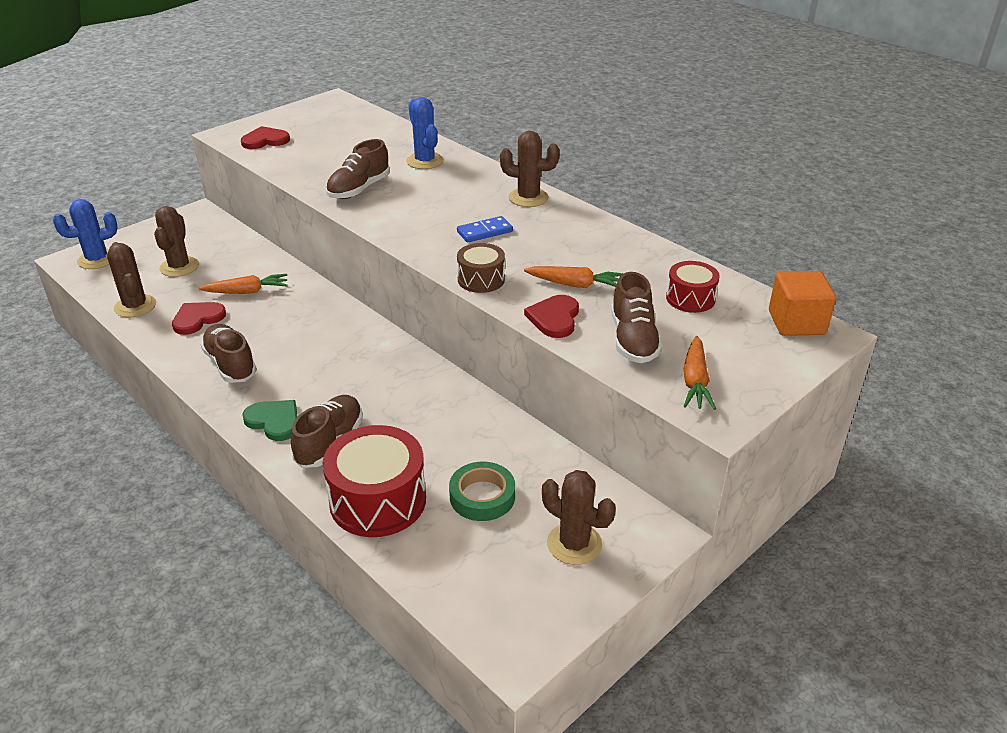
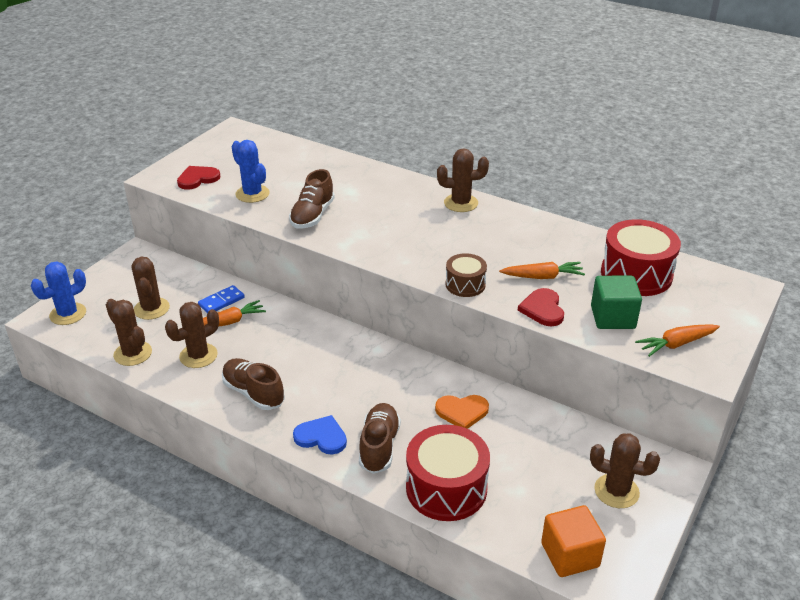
camera: 15 degrees left, 0 degrees up
(197, 319) = (198, 356): red heart -> brown cactus
(274, 421) = (321, 437): green heart -> blue heart
(425, 161) = (353, 180): blue cactus -> blue cactus (252, 194)
(441, 423) = (462, 412): none -> orange heart
(482, 496) = (527, 467): green tape -> none
(485, 232) = (443, 240): blue domino -> blue domino (221, 301)
(633, 340) = (612, 317): brown shoe -> green cube
(690, 298) = (636, 274): red drum -> red drum, size x1.79
(695, 381) = (676, 344): orange carrot -> orange carrot turned 75 degrees clockwise
(796, 323) = (723, 282): orange cube -> orange cube (570, 555)

